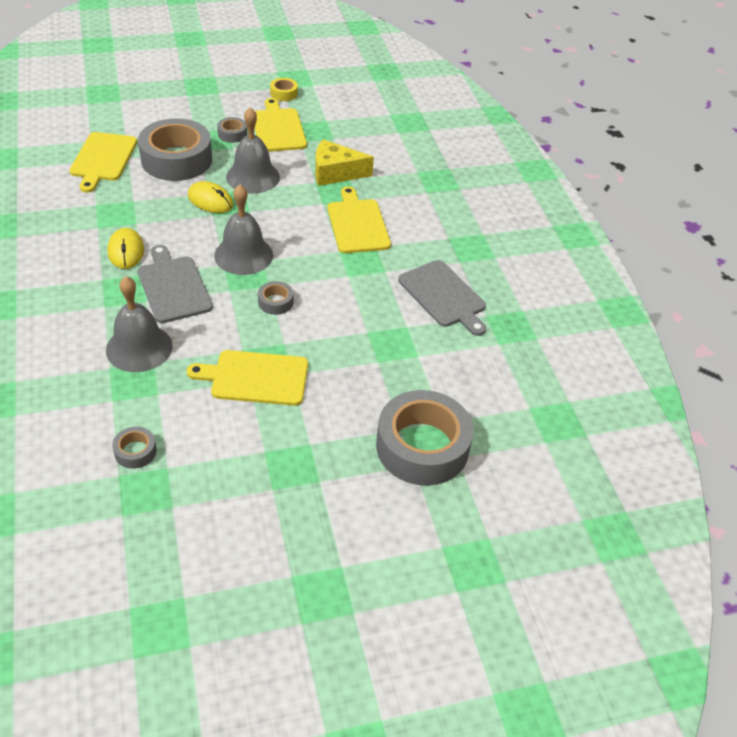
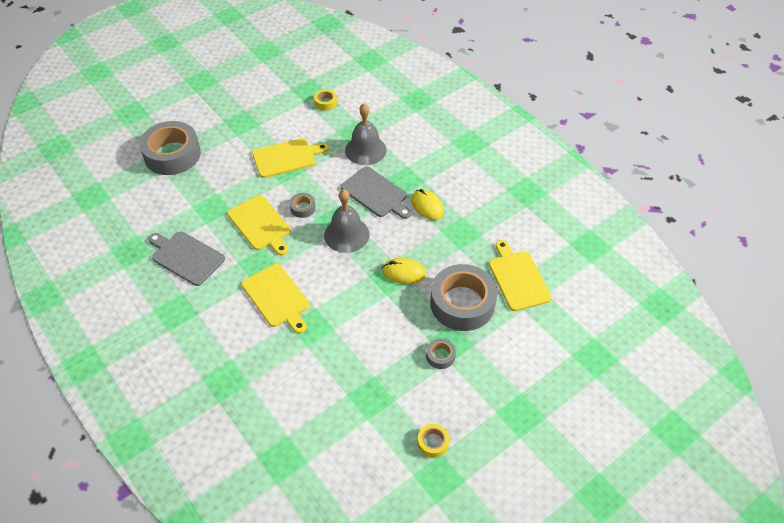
camera: 160 degrees right, 5 degrees up
(135, 451) = (325, 102): grey tape -> yellow tape
(253, 177) = (388, 311): grey bell -> none
(278, 128) = (405, 383): yellow cutting board -> yellow cutting board (260, 224)
(335, 173) = (322, 347): yellow cheese -> none

